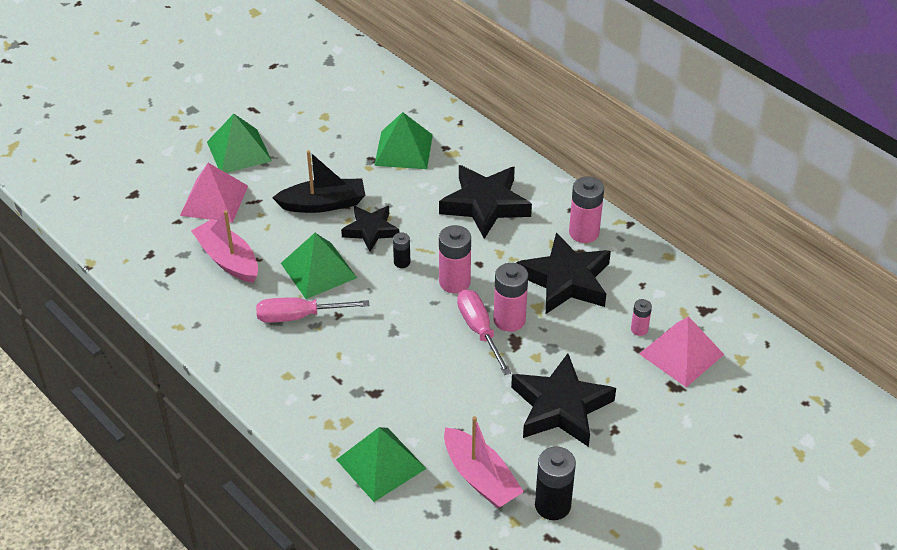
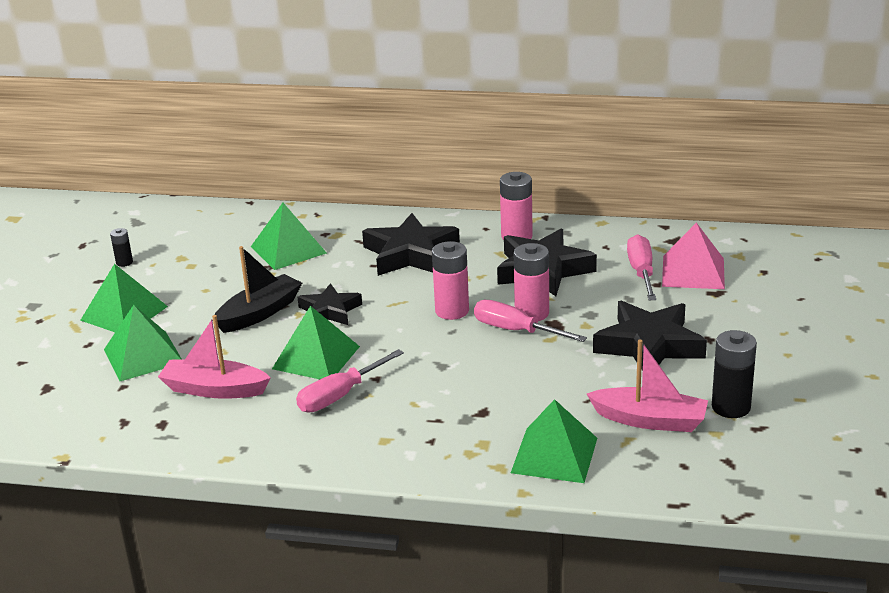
camera: 35 degrees left, 15 degrees down
(214, 200) = (143, 356): pink pyramid -> green pyramid
(402, 262) = (387, 319): black battery -> black battery (124, 262)
(639, 329) = (641, 272): pink battery -> pink screwdriver

